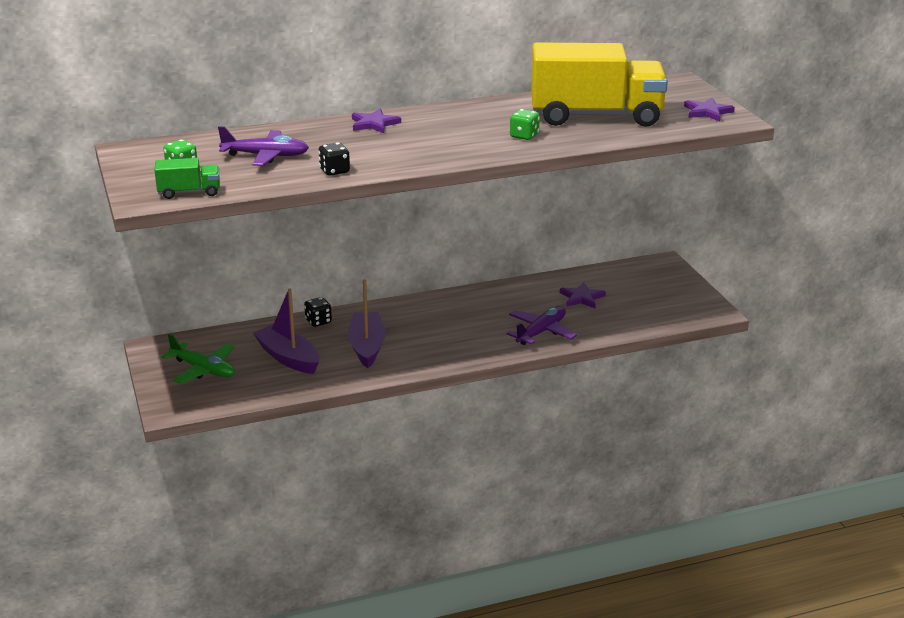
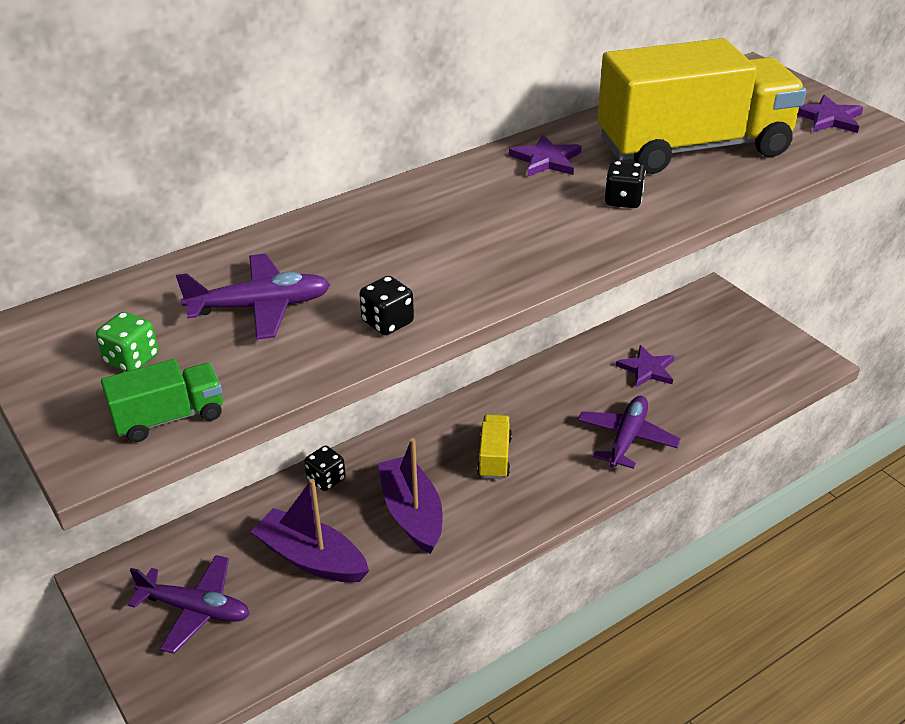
camera: 15 degrees left, 10 degrees up
(203, 369) = (195, 609): green plane -> purple plane
(374, 124) = (393, 210): purple star -> purple star (546, 160)
(440, 328) = (494, 457): none -> yellow truck
(524, 136) = (623, 200): green dice -> black dice

